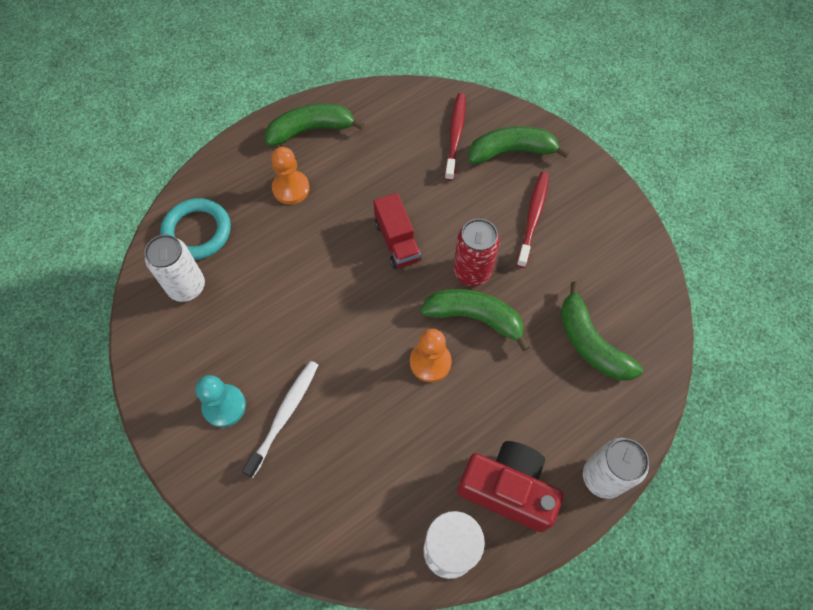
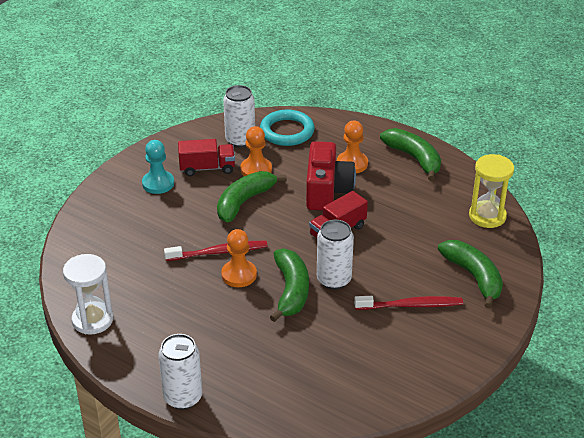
camera: 70 degrees right, 25 degrees down
(222, 340) = (207, 168): none -> red truck
(253, 287) = (256, 170): none -> orange pawn
(284, 416) = (162, 212): white toothbrush -> none
(429, 106) = (487, 216): none -> yellow hourglass
(455, 136) = (466, 238): red toothbrush -> red toothbrush (218, 252)
(472, 271) = (334, 280): red can -> white can
(508, 489) = (151, 342): red camera -> red camera (327, 191)
(590, 343) = (303, 367): green banana -> green banana (244, 202)

